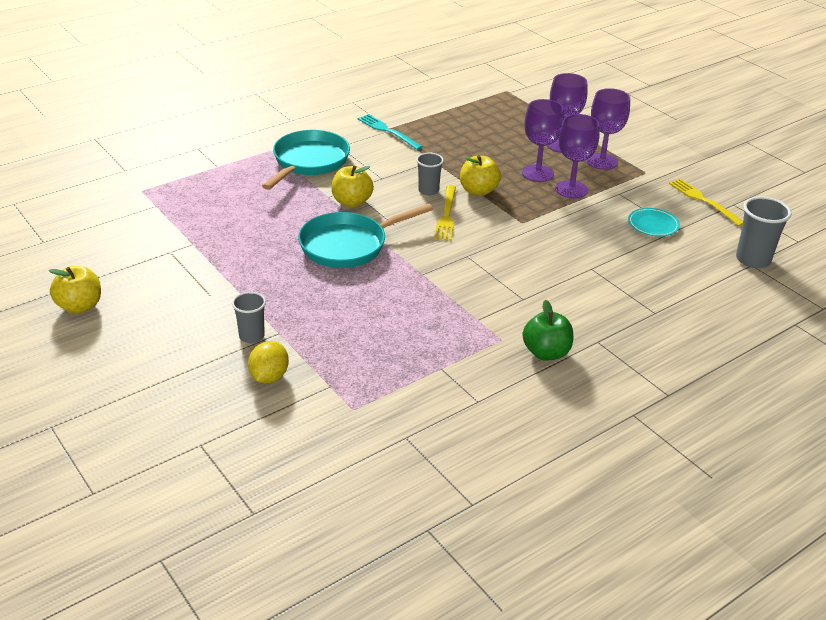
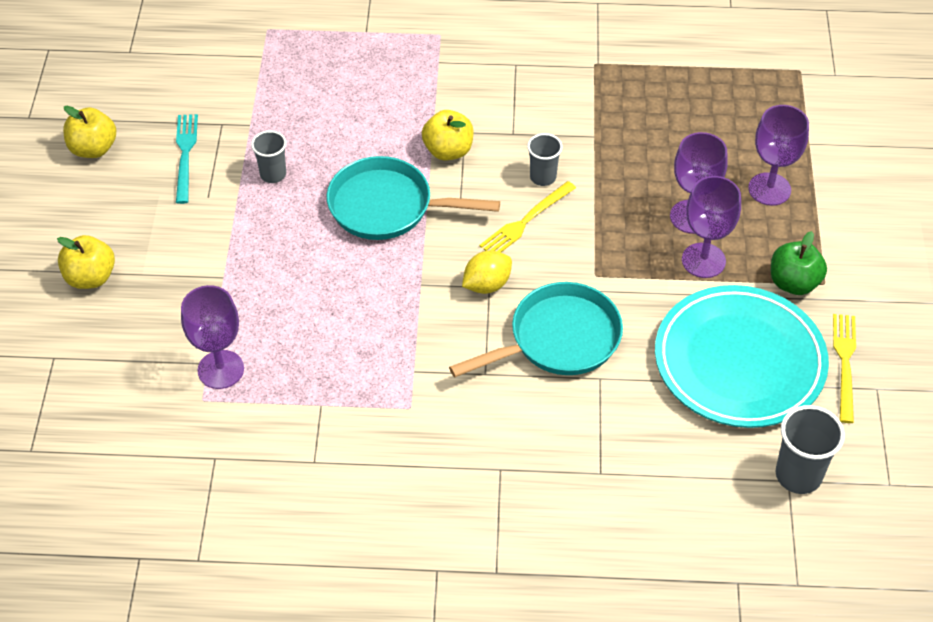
camera: 40 degrees right, 15 degrees up
(251, 336) = (197, 267): grey cup -> grey cup (273, 174)
(269, 377) = (169, 321): yellow lemon -> yellow lemon (487, 284)
(309, 162) = (460, 71): turquoise pan -> turquoise pan (558, 339)
(388, 131) = (590, 67): turquoise fork -> turquoise fork (185, 155)
(478, 191) = (596, 206): yellow apple -> yellow apple (90, 277)
(546, 353) = (434, 450): green apple -> green apple (793, 283)
(602, 161) = (789, 239): purple goblet -> purple goblet (221, 369)
(653, 225) = (739, 361): turquoise plate -> turquoise plate, size x2.50

